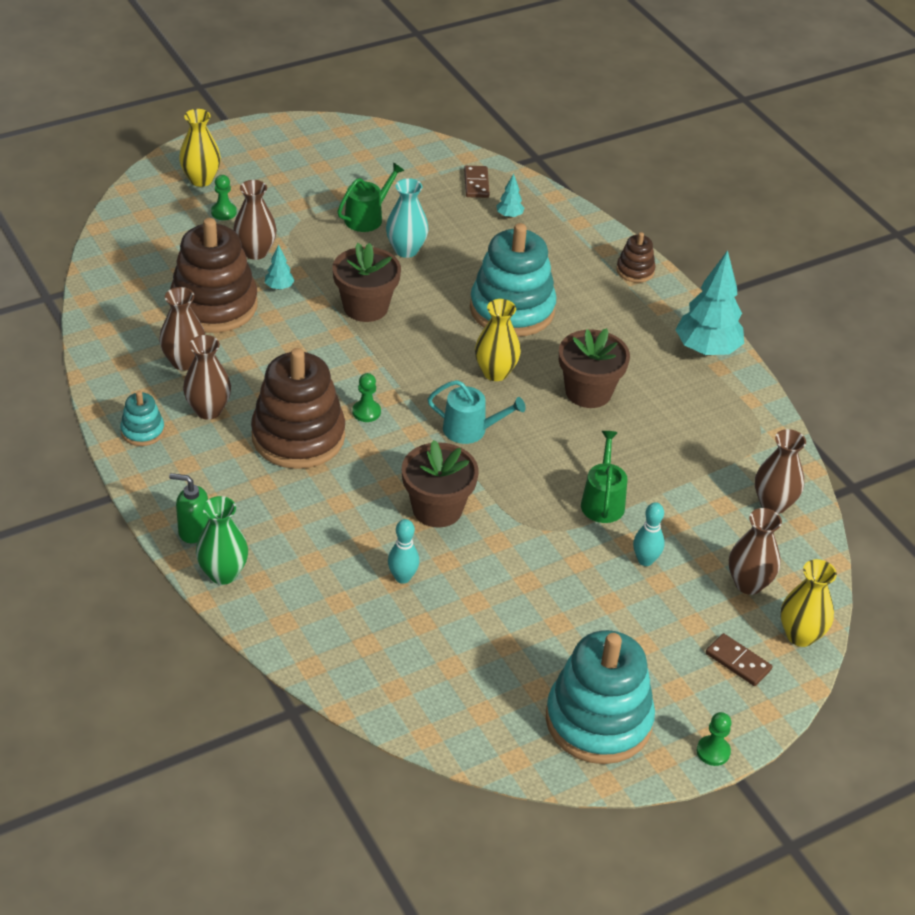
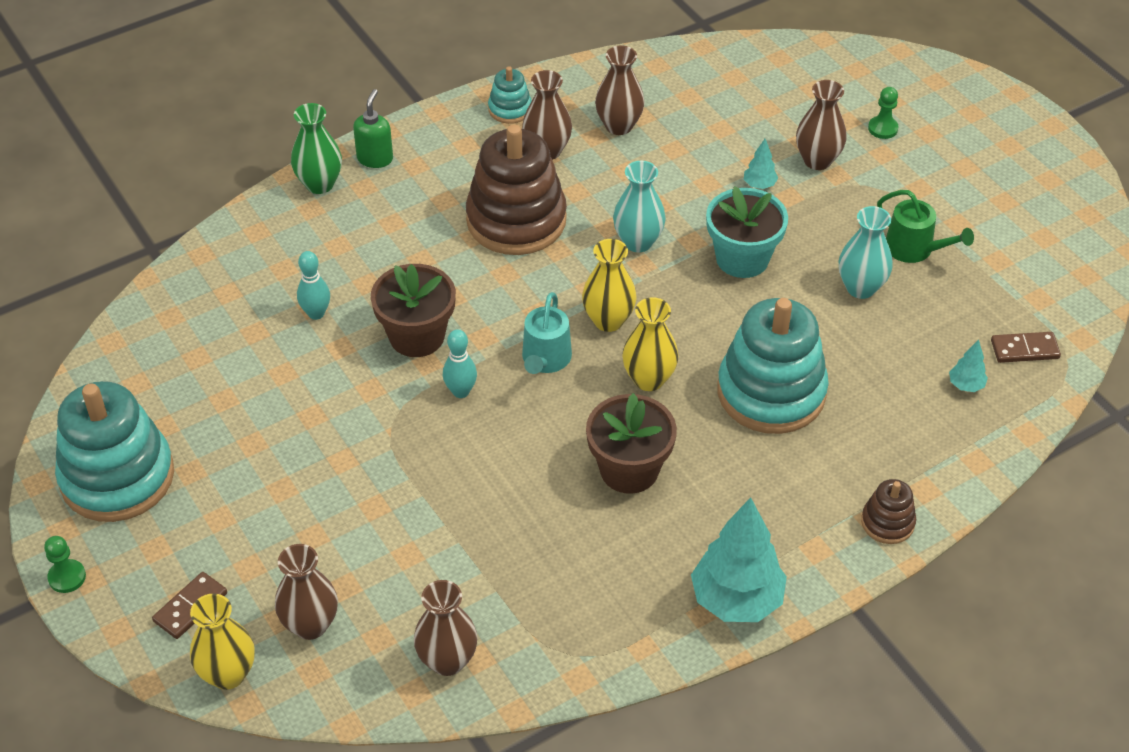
camera: 90 degrees right, 5 degrees up
(201, 180) = (938, 104): yellow vase -> yellow vase (608, 320)
(214, 305) = (715, 138): brown stacking toy -> none
(337, 364) = (638, 242): none -> turquoise vase
(365, 307) = (742, 258): brown flower pot -> turquoise flower pot
(366, 412) = (562, 270): green pawn -> none
(602, 501) = (439, 483): green watering can -> none
(645, 560) = (346, 522): turquoise bowling pin -> turquoise bowling pin (460, 391)

